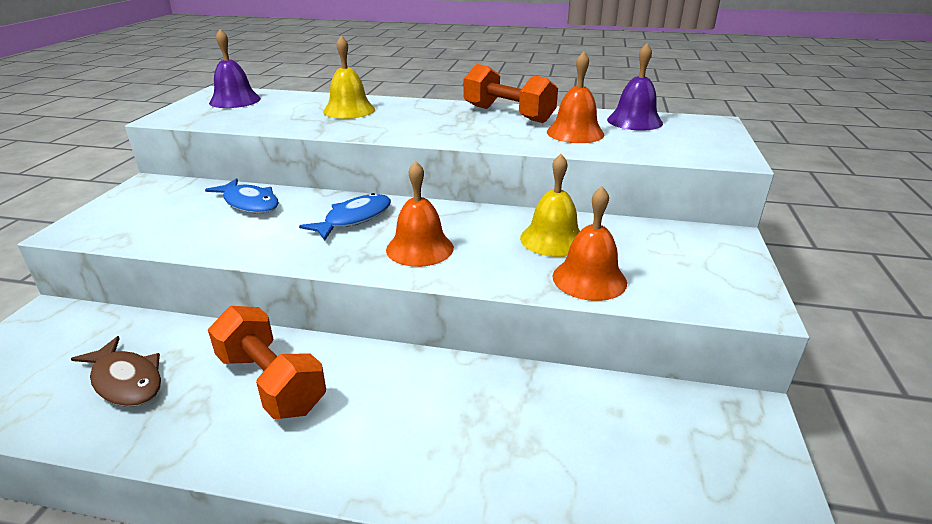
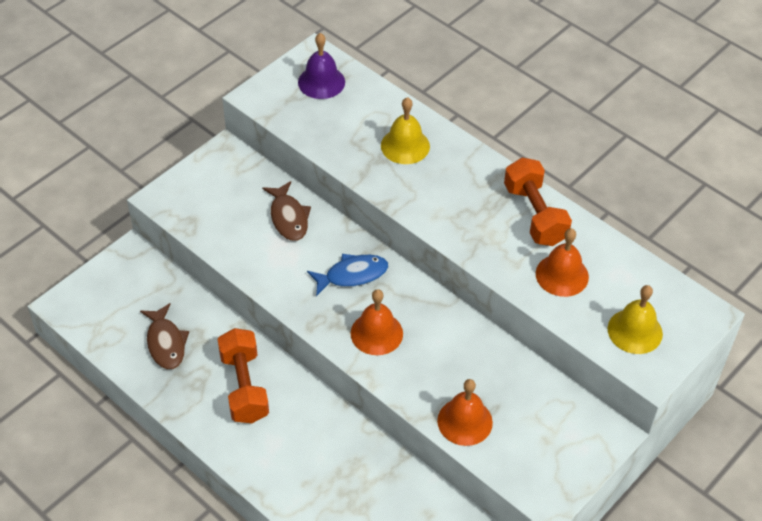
camera: 30 degrees right, 20 degrees up
(249, 203) = (288, 217): blue fish -> brown fish
(553, 239) = (476, 370): yellow bell -> yellow bell (635, 331)
(634, 121) = (634, 279): purple bell -> none

